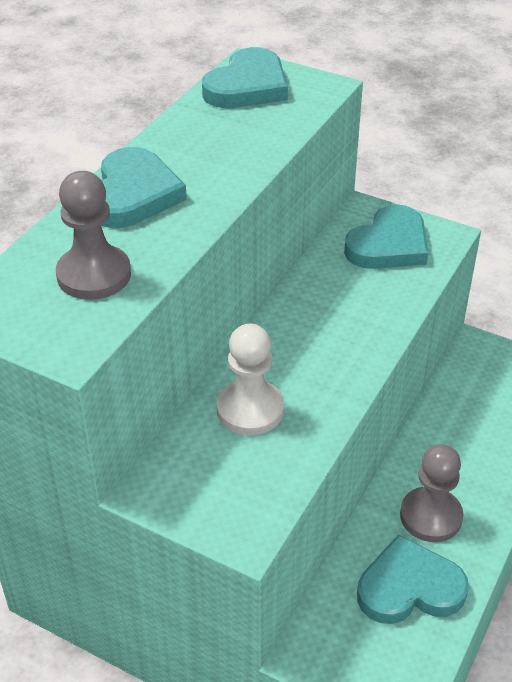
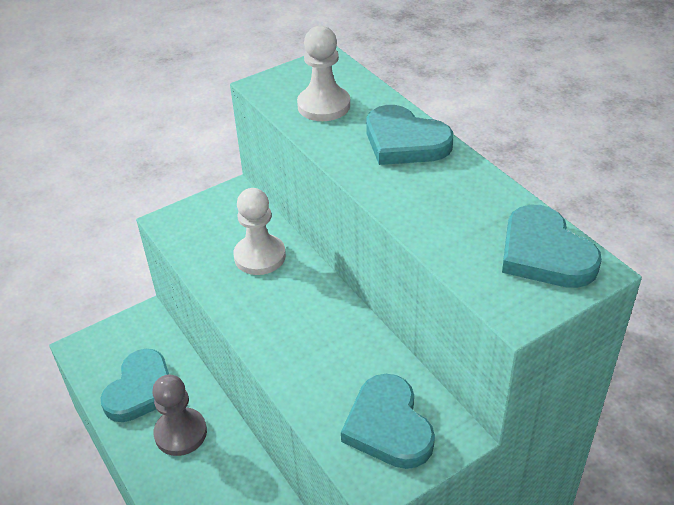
camera: 120 degrees right, 0 degrees up
(94, 275) = (323, 106): grey pawn -> white pawn

